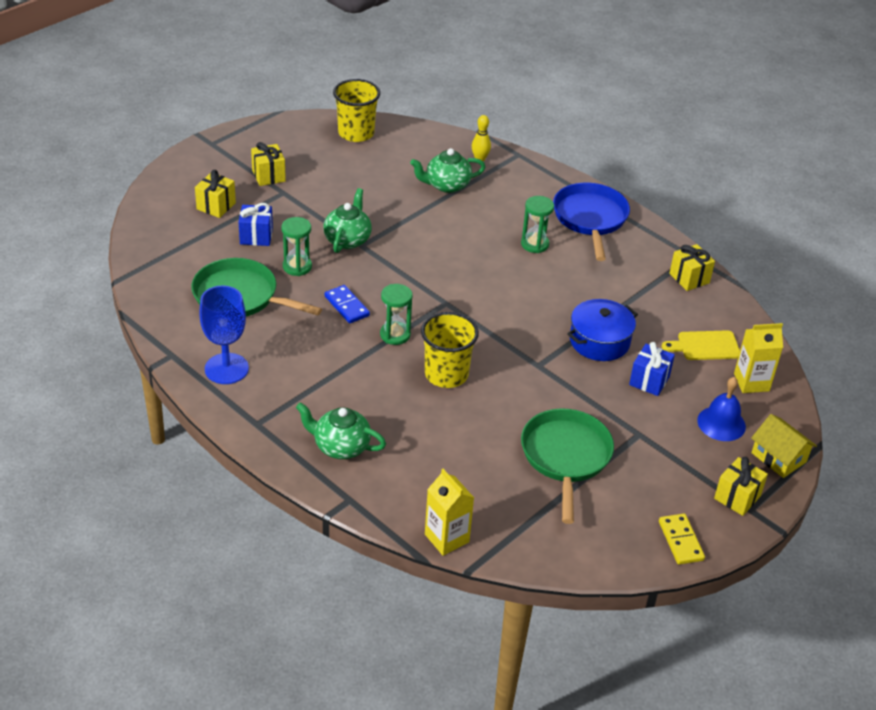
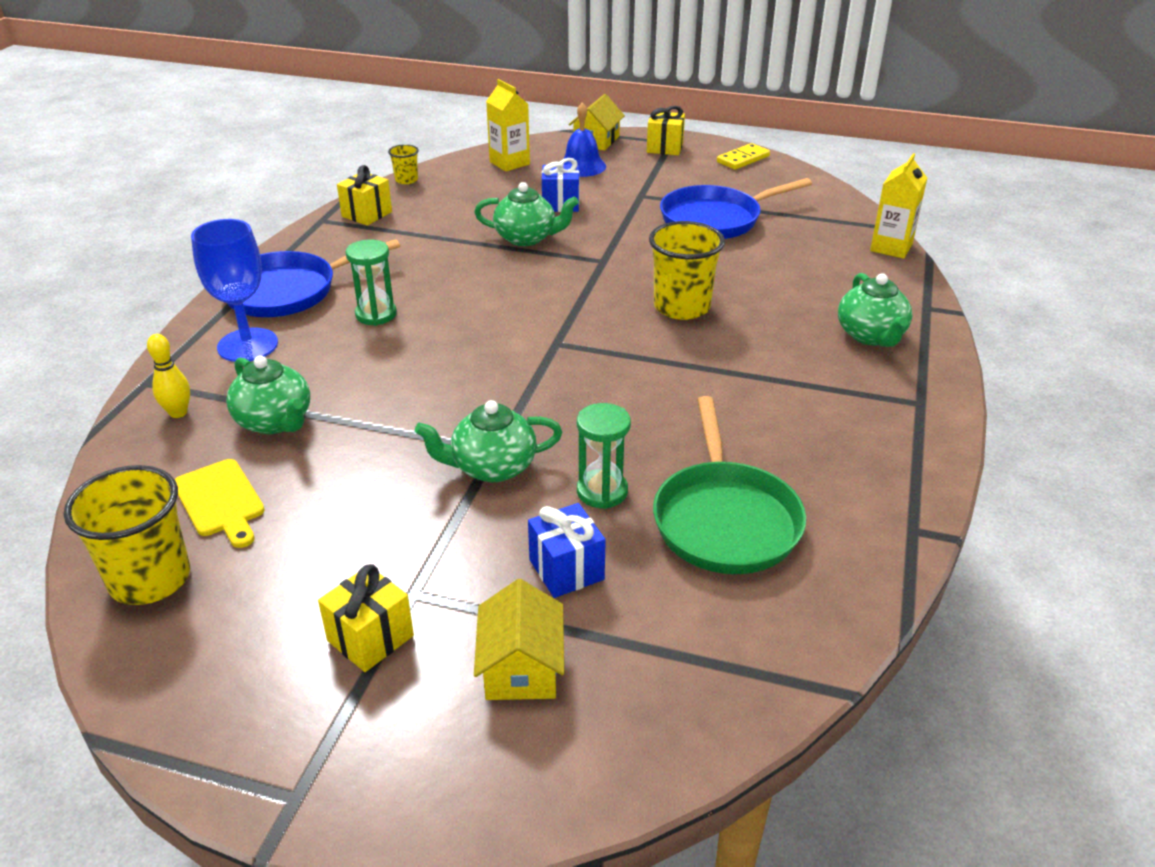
camera: 115 degrees left, 5 degrees down
(216, 206) = (521, 667): yellow gift -> yellow house
(226, 369) = (872, 466): blue goblet -> blue goblet (247, 345)
(347, 306) = (641, 414): blue domino -> none
(395, 335) = (655, 359): green hourglass -> none
(565, 457) = (715, 219): green pan -> blue pan
(599, 341) = (526, 238): blue pot -> green teapot
(705, 346) = (477, 189): yellow cutting board -> yellow cutting board (220, 501)
(745, 314) = (406, 180): none -> yellow cup

